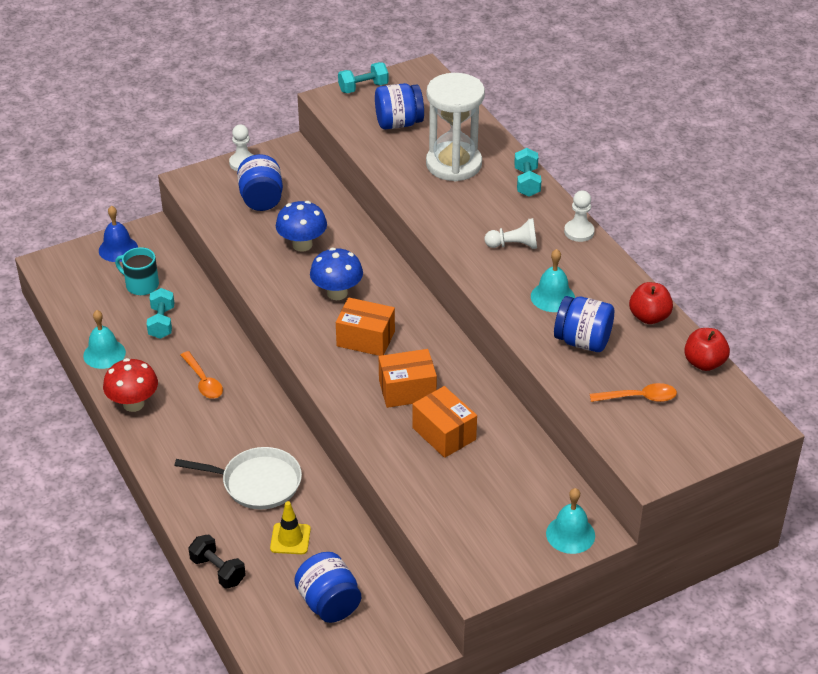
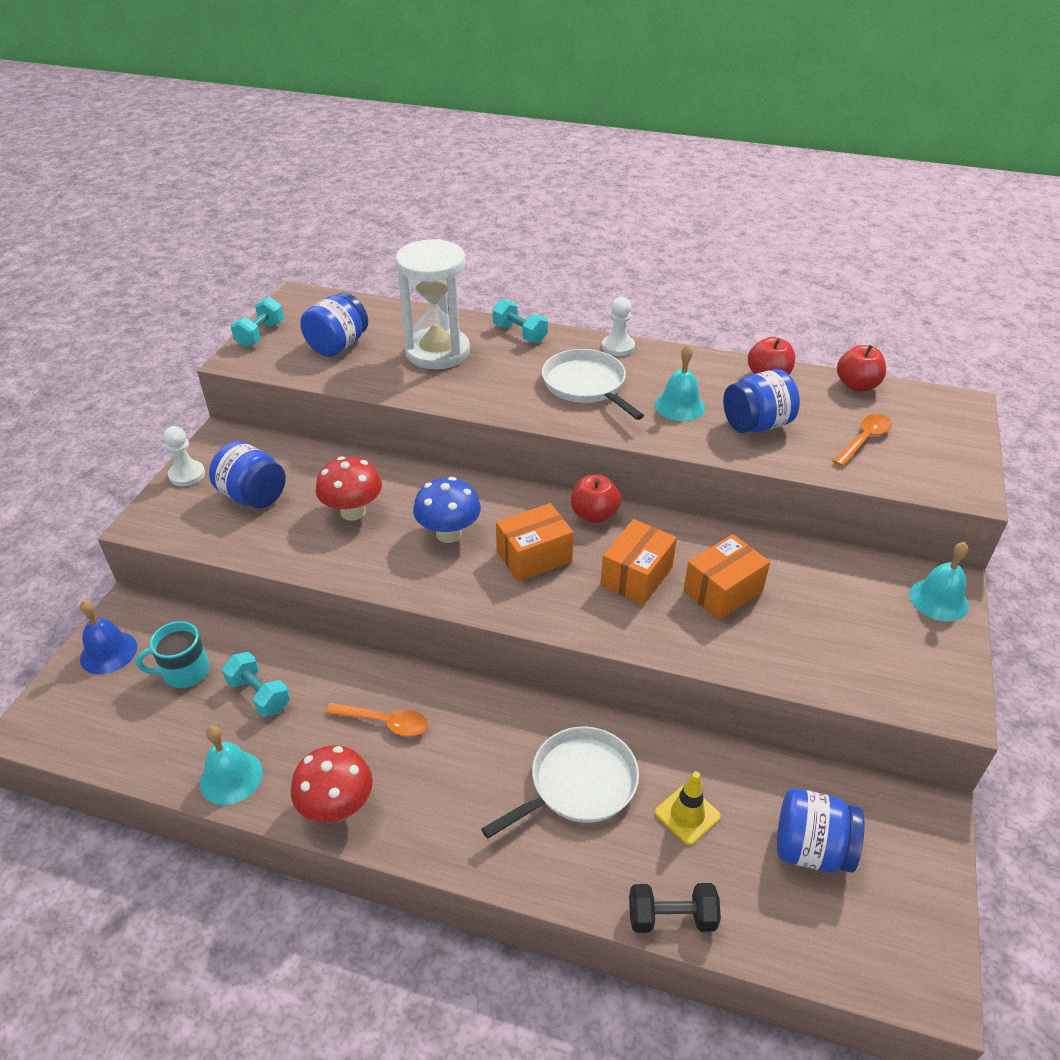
camera: 45 degrees left, 0 degrees up
(302, 245) = (353, 512): blue mushroom -> red mushroom
(437, 339) = (594, 515): none -> red apple
(444, 434) = (723, 591): orange box -> orange box turned 45 degrees counterclockwise
(514, 245) = (586, 385): white pawn -> white pan

